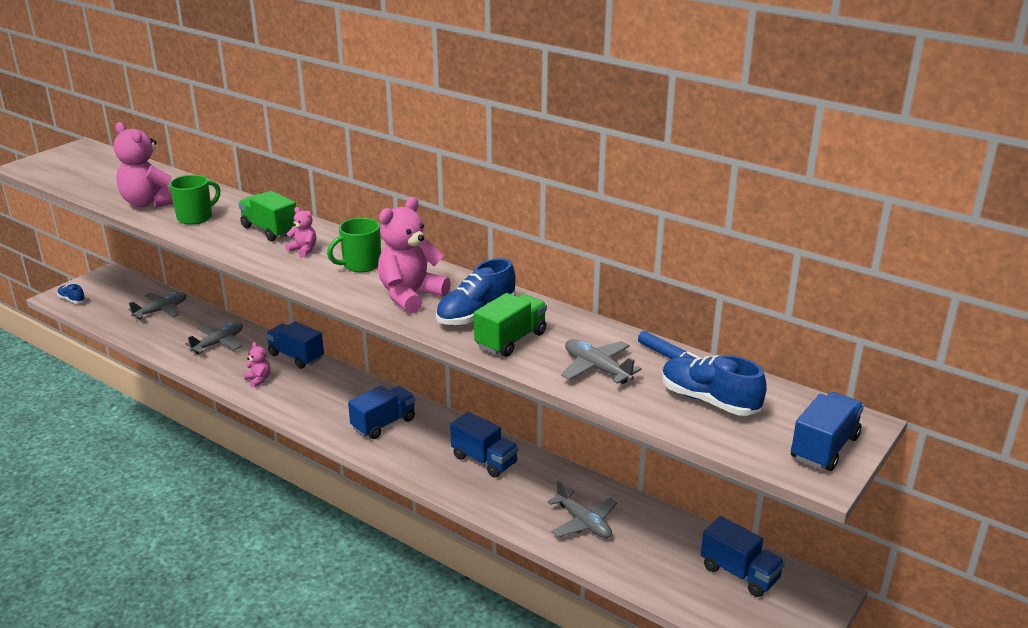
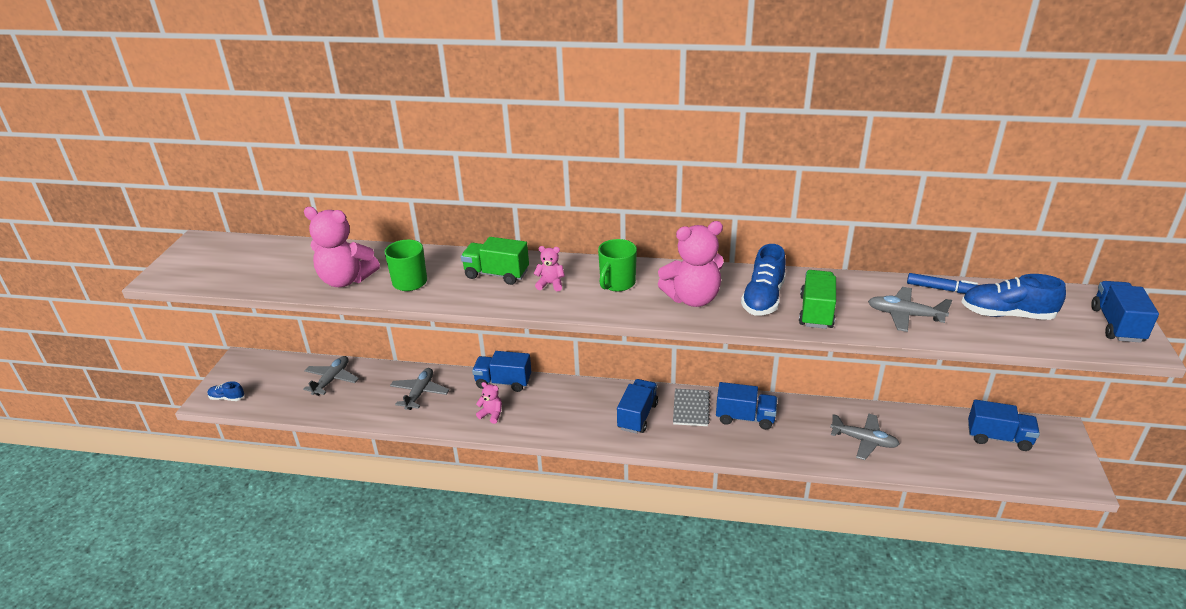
camera: 25 degrees left, 5 degrees up
(410, 296) = (692, 298): pink teddy bear -> pink teddy bear turned 120 degrees counterclockwise
(440, 434) = (691, 408): none -> grey notebook

